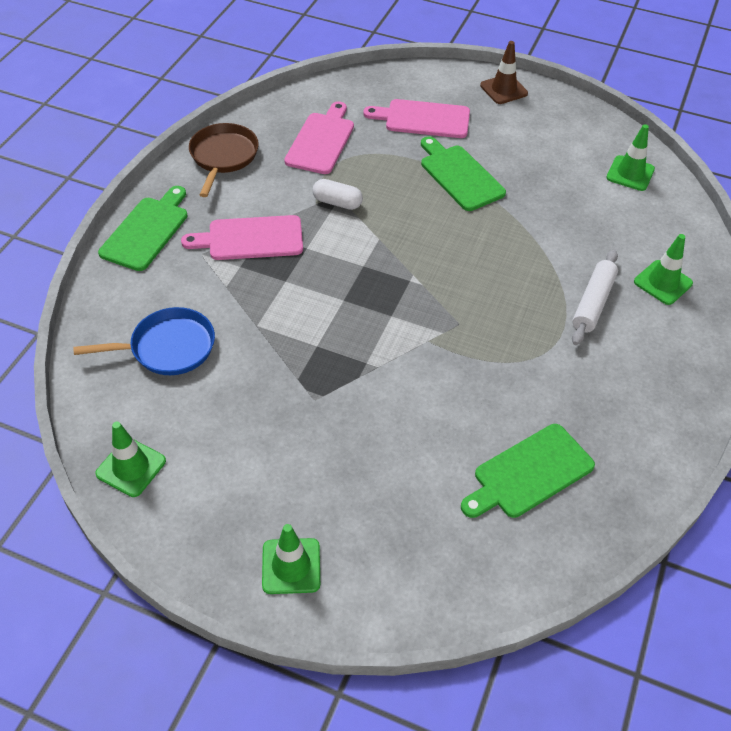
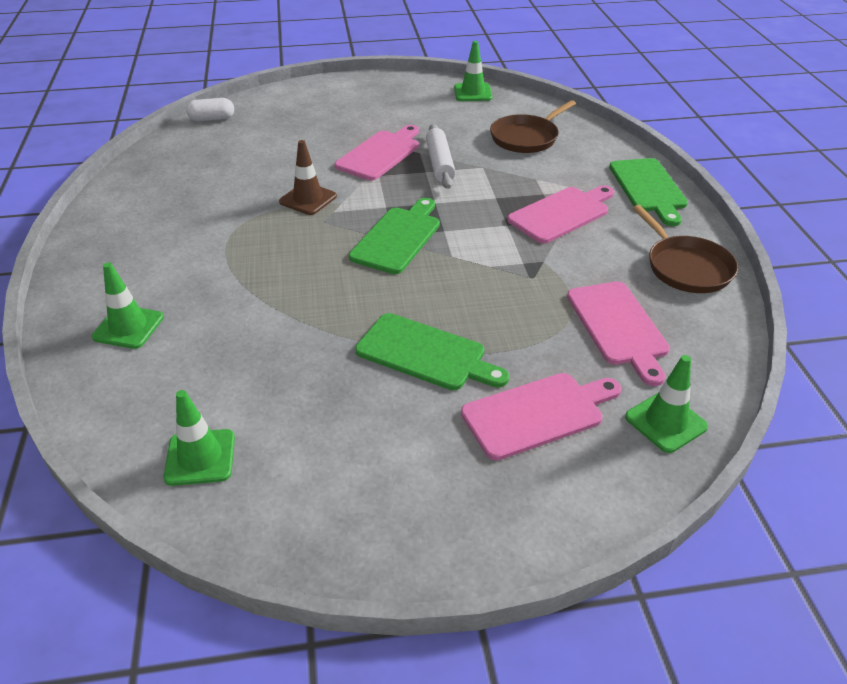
camera: 150 degrees right, 10 degrees down
(168, 347) = (526, 138): blue pan -> brown pan
(291, 566) = (341, 92): green traffic cone -> green traffic cone (665, 422)
(337, 202) = (524, 271): white capsule -> white capsule (212, 119)
(340, 397) = (380, 154): none -> pink cutting board
(503, 89) = (471, 532): brown traffic cone -> brown traffic cone (308, 199)
(529, 473) = (216, 162): green cutting board -> green cutting board (398, 238)
(593, 303) = (203, 280): white rolling pin -> white rolling pin (439, 163)

